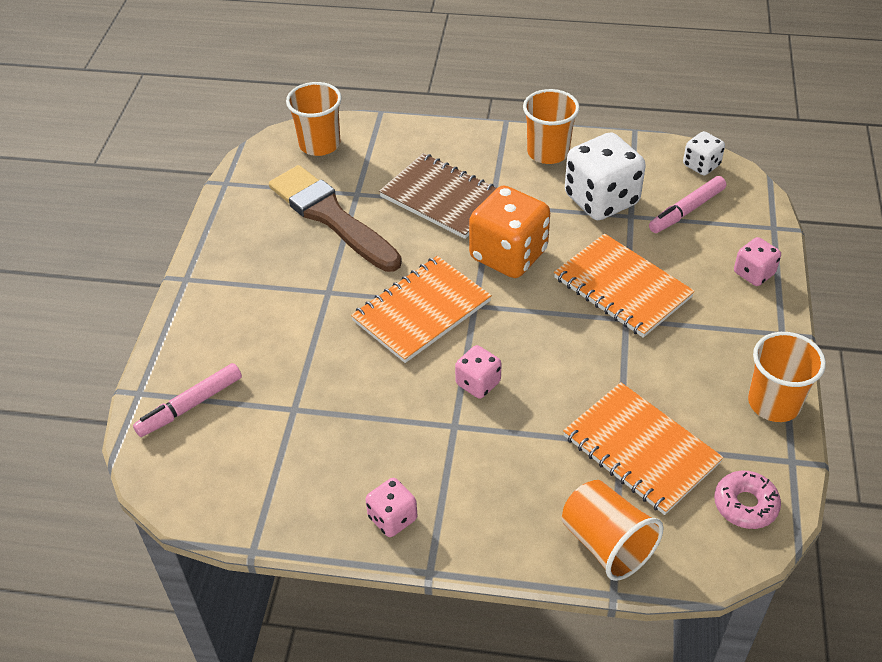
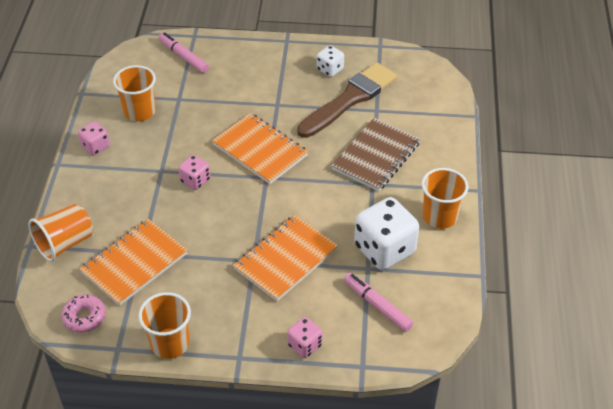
camera: 85 degrees right, 0 degrees up
(319, 144) = (428, 86): orange cup -> orange cup (139, 111)
(508, 255) = (317, 194): orange dice -> none
(701, 165) = (438, 320): white dice -> white dice (330, 69)

